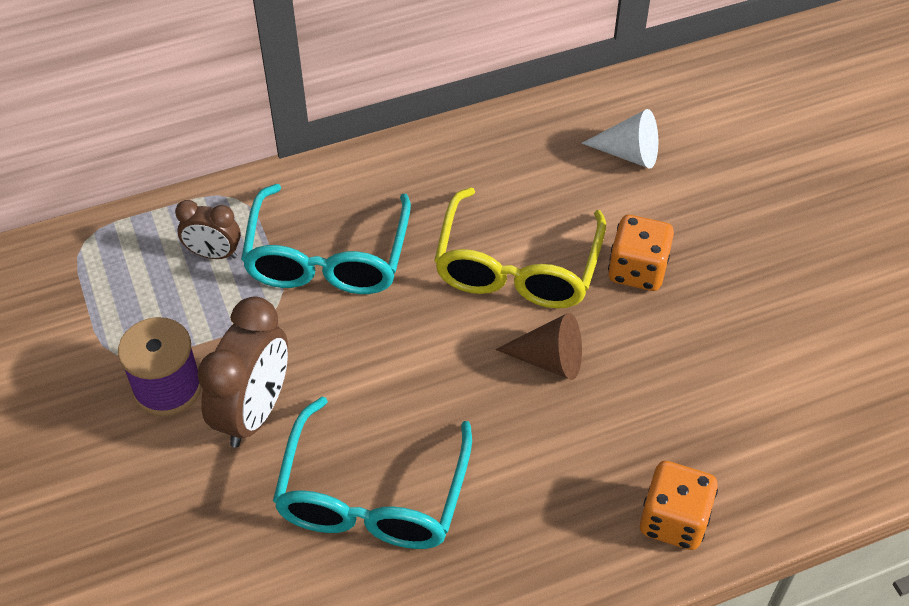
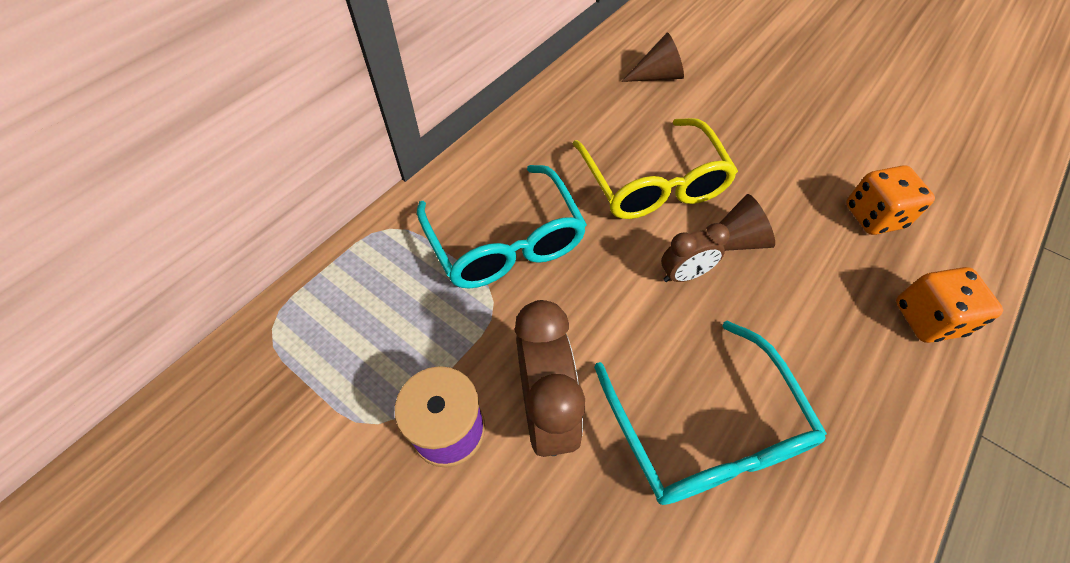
camera: 30 degrees left, 5 degrees up
(214, 254) = (405, 283): brown clock -> brown clock (684, 275)
(628, 154) = (657, 76): white cone -> brown cone
(637, 270) = (733, 149): orange dice -> orange dice (873, 217)

